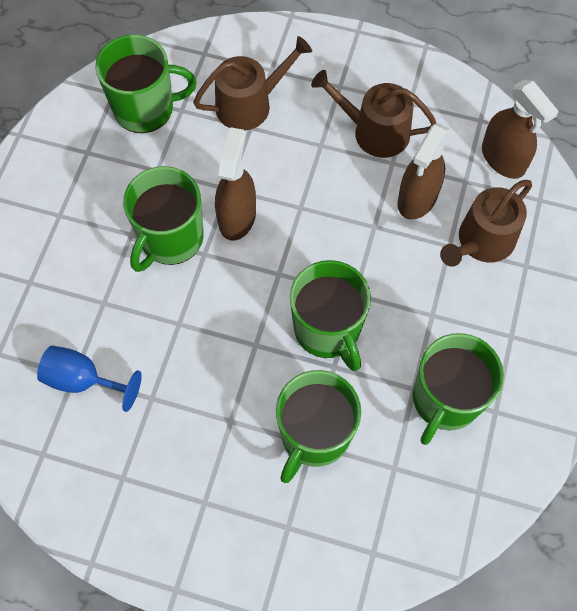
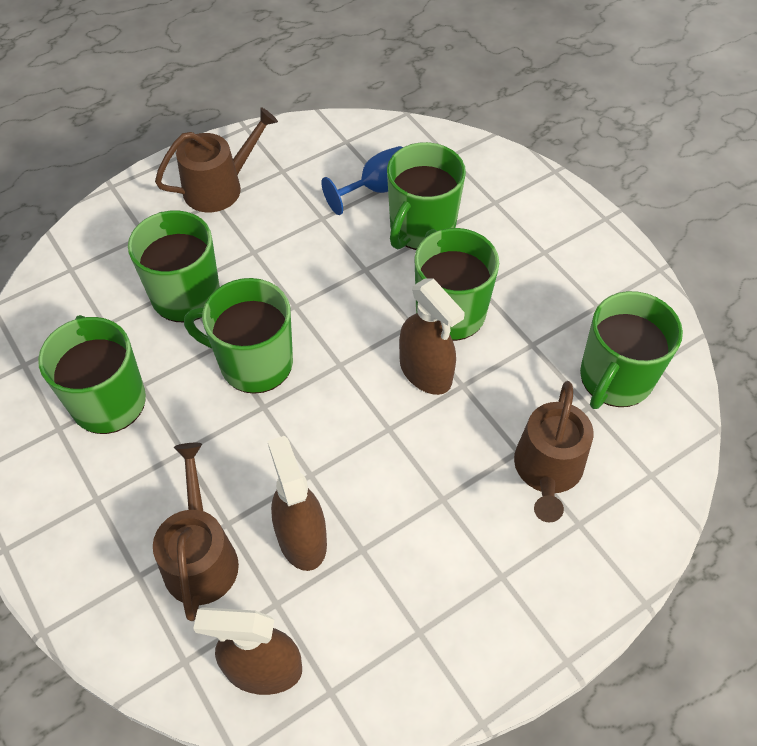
camera: 130 degrees right, 10 degrees down
(102, 315) = (421, 228): none -> green mug
(374, 131) = (414, 563): brown watering can -> brown watering can (219, 187)

